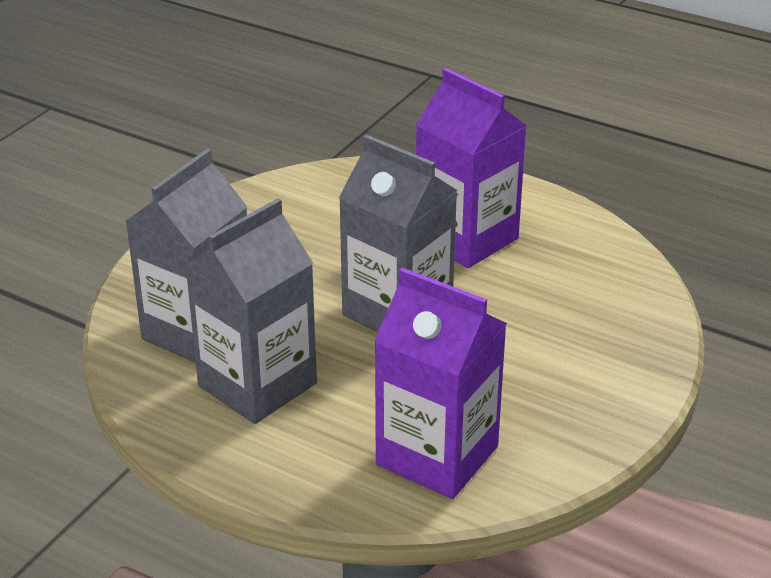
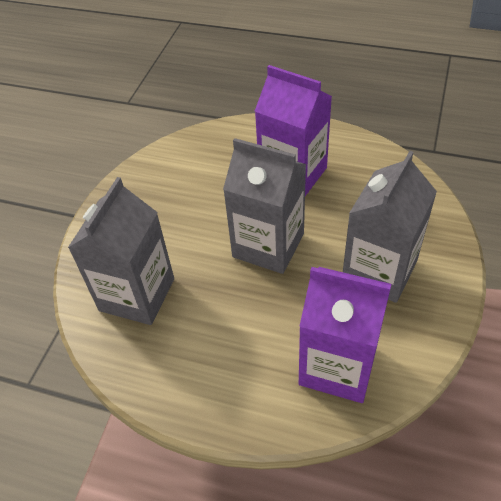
camera: 10 degrees left, 15 degrees up
(257, 385) = (193, 332): grey carton -> grey carton (379, 271)

